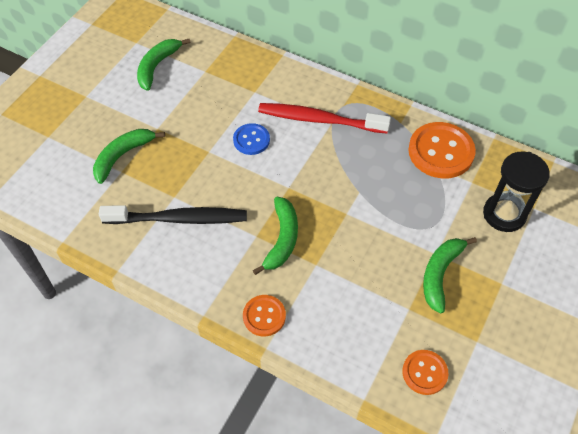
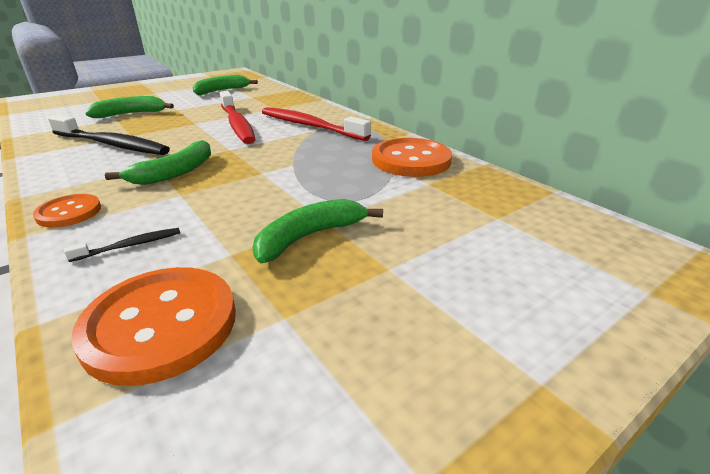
camera: 25 degrees right, 25 degrees down
(251, 140) = (237, 124): blue button -> red toothbrush
(343, 328) = (130, 245): none -> black toothbrush
(424, 373) = (161, 325): orange button -> orange button, size x1.76
(504, 214) = (449, 213): black hourglass -> none

